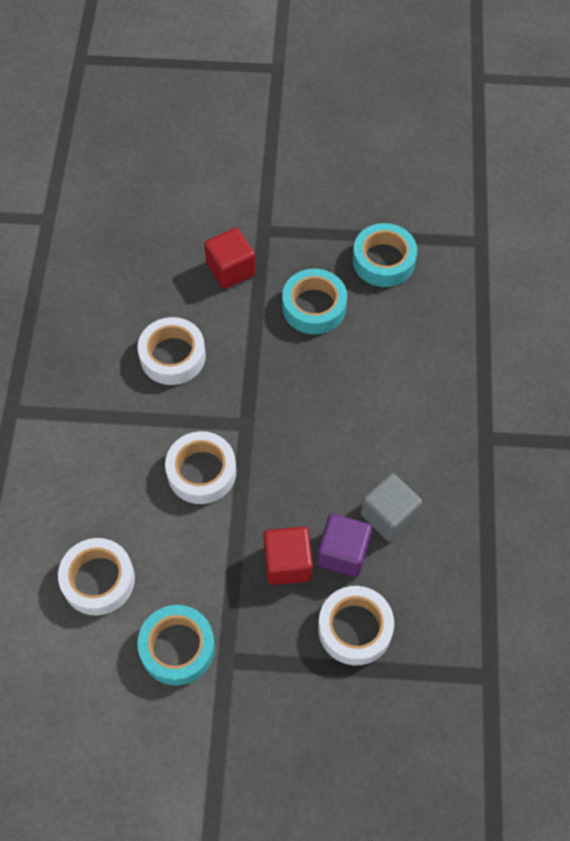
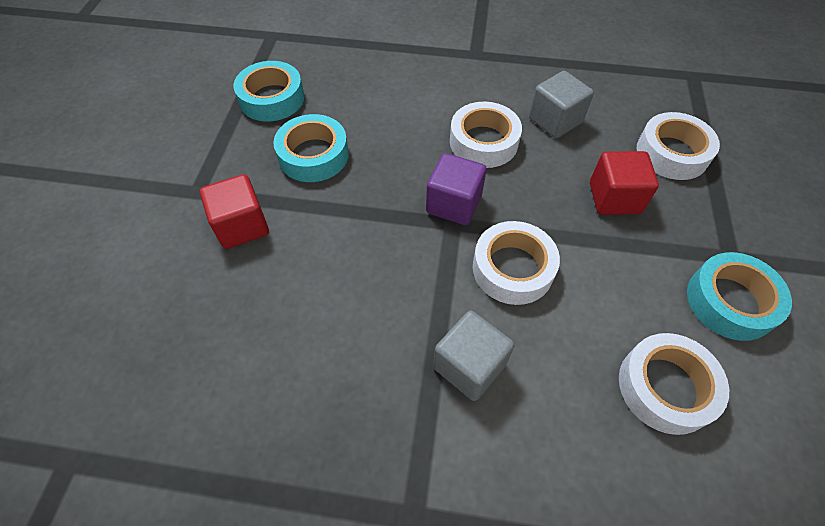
camera: 85 degrees left, 5 degrees down
(113, 440) = (469, 366): none -> grey cube
(172, 356) = (352, 292): white tape -> white tape (483, 142)
(343, 553) = (597, 155): purple cube -> purple cube (454, 204)

